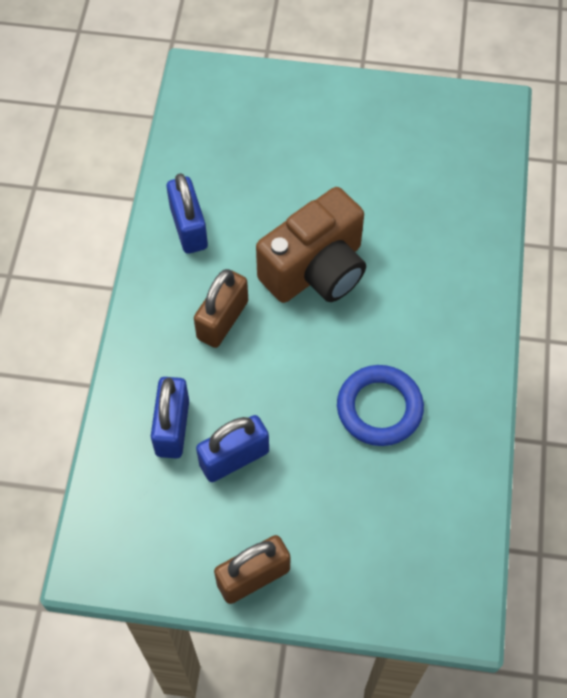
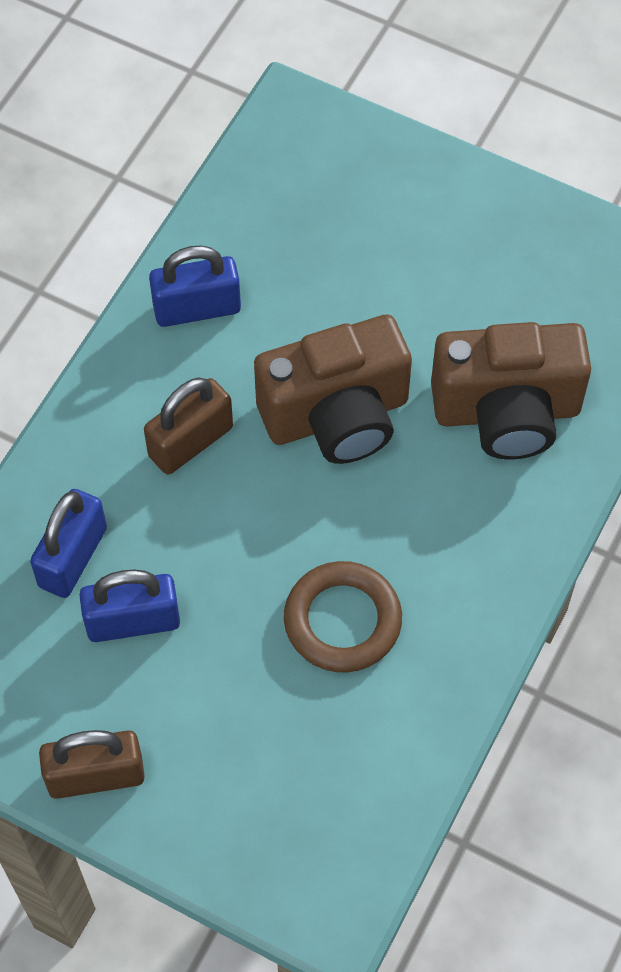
camera: 20 degrees right, 0 degrees up
(188, 228) = (197, 308): blue padlock -> blue padlock turned 75 degrees clockwise
(379, 408) = (342, 621): blue ring -> brown ring
(428, 232) = (507, 412): none -> brown camera

